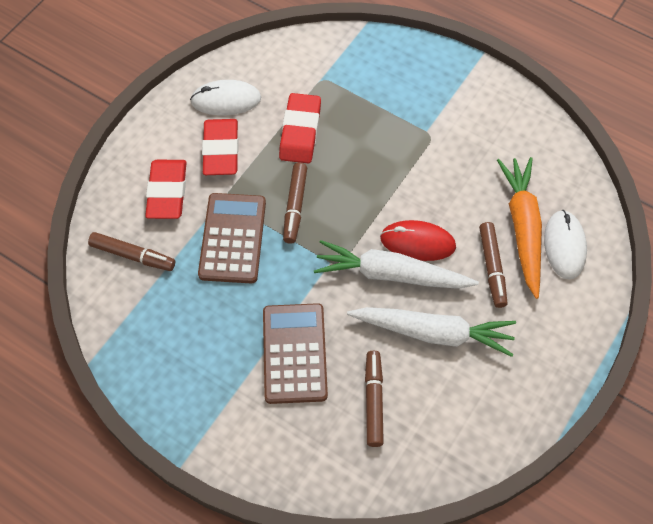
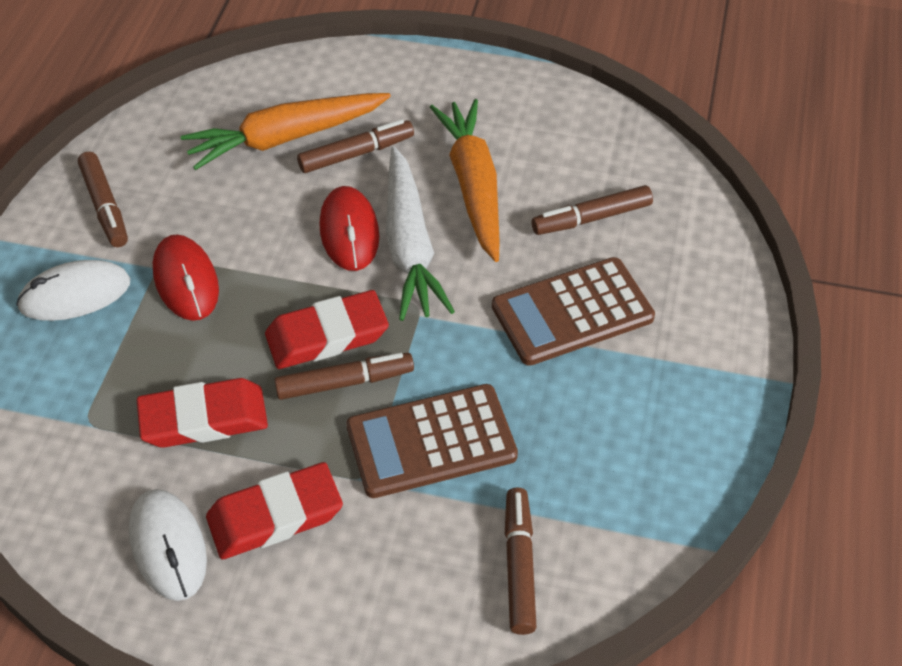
camera: 110 degrees left, 10 degrees down
(167, 192) = (384, 563): red eraser -> red eraser (327, 335)
(409, 143) = (186, 281): none -> red mouse
(434, 333) = (473, 186): white carrot -> orange carrot
(490, 113) = (105, 206): none -> brown marker
(564, 246) = (297, 97): white mouse -> white mouse (75, 295)

